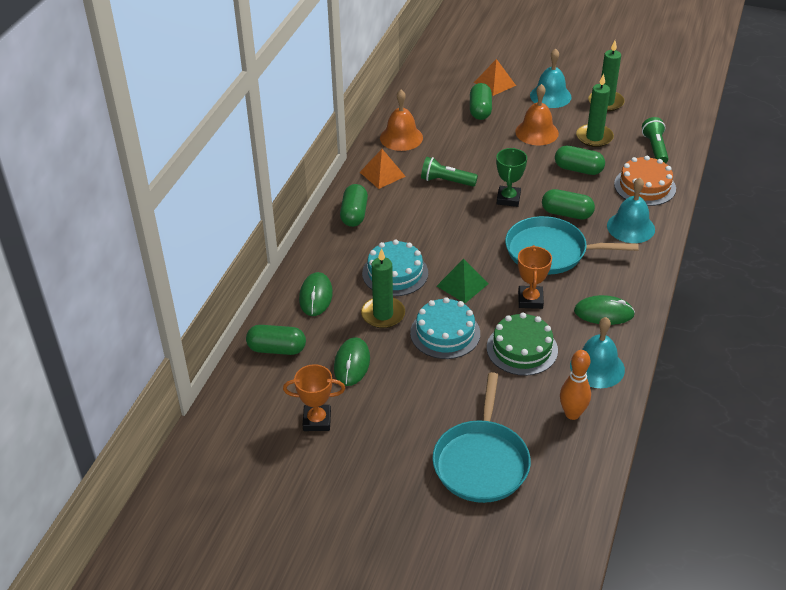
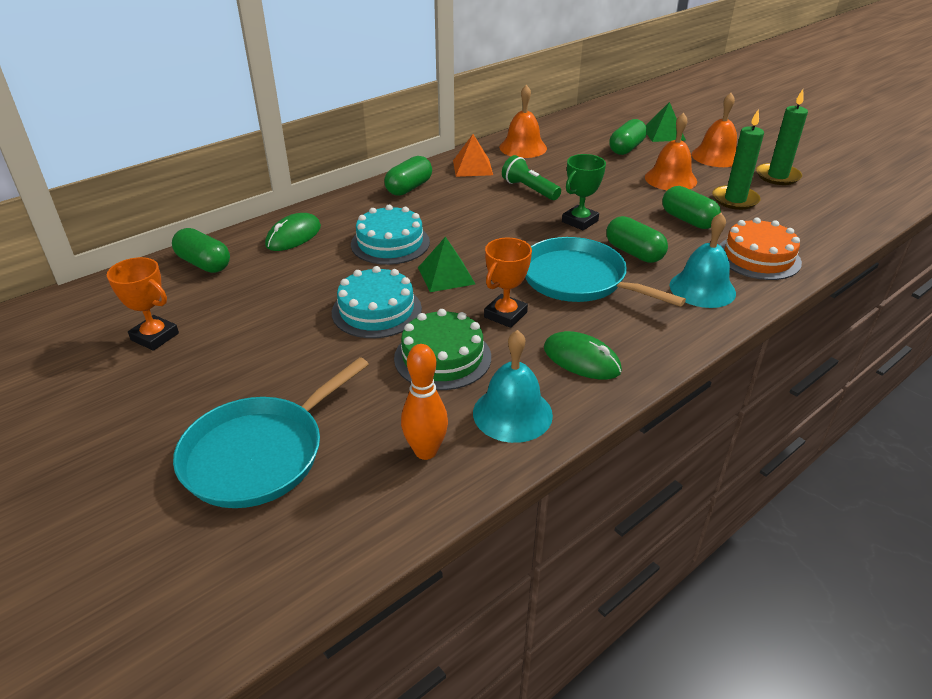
camera: 30 degrees right, 5 degrees down
(352, 363) = (252, 301): green mouse -> none
(383, 314) = (335, 272): green candle -> none
(494, 83) = (663, 134): orange pyramid -> green pyramid
(550, 96) = (716, 156): turquoise bell -> orange bell
(655, 148) = (804, 228): green flashlight -> none

